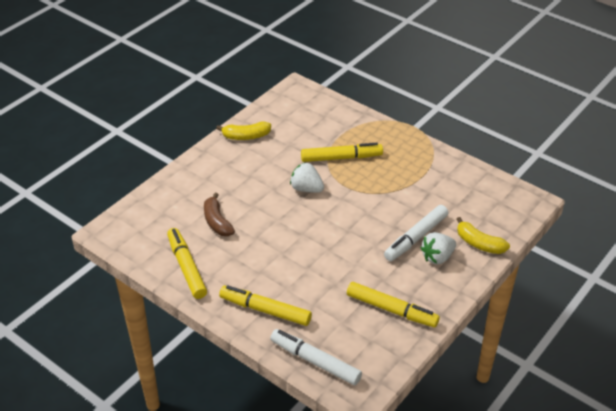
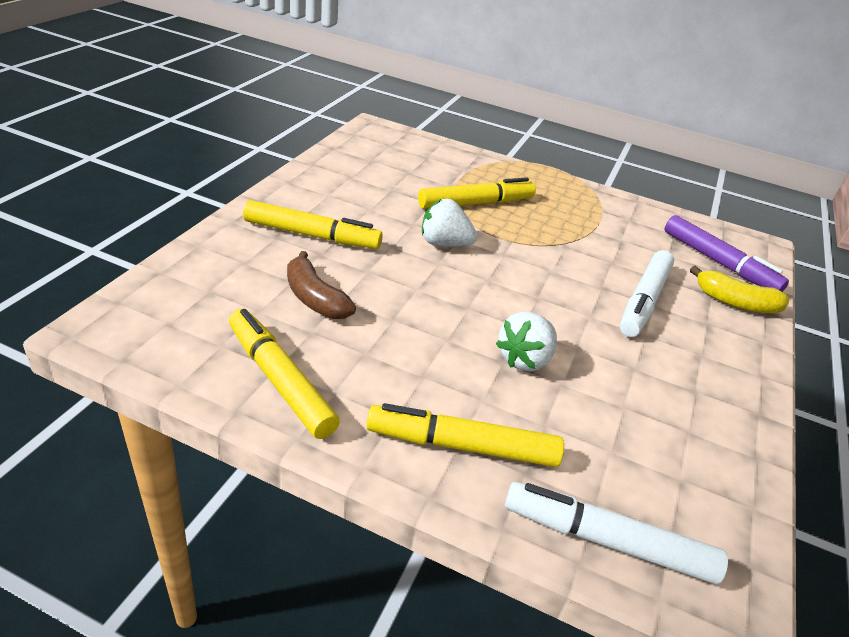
camera: 20 degrees left, 5 degrees down
(246, 136) = (322, 181): yellow banana -> none
(391, 310) = (680, 417): yellow marker -> yellow marker (312, 235)
(437, 257) = (692, 326): white strawberry -> white strawberry (524, 359)
(489, 213) = (719, 262): none -> purple marker

